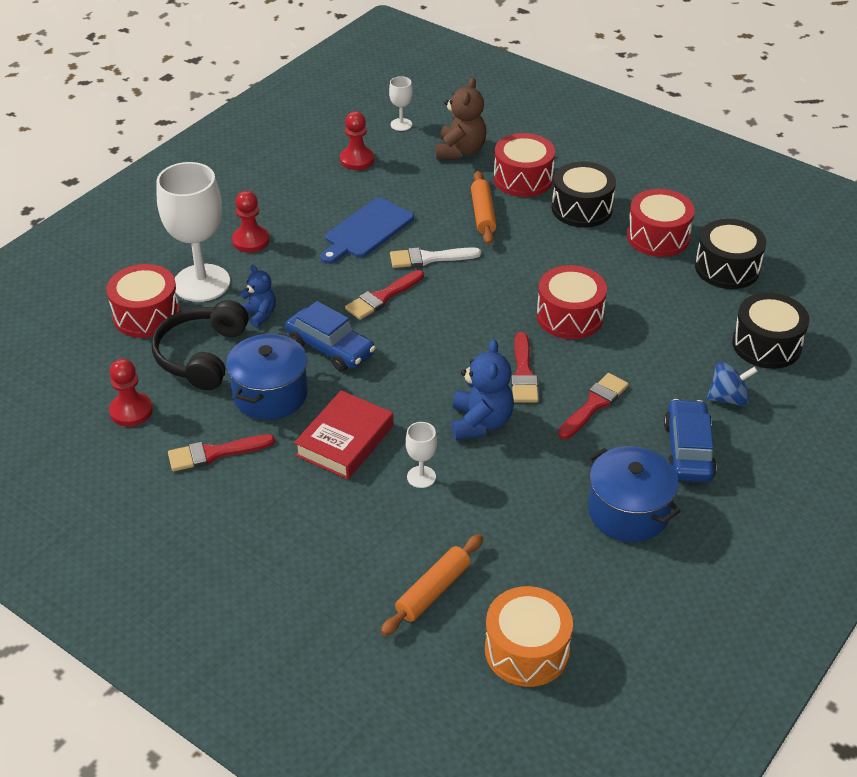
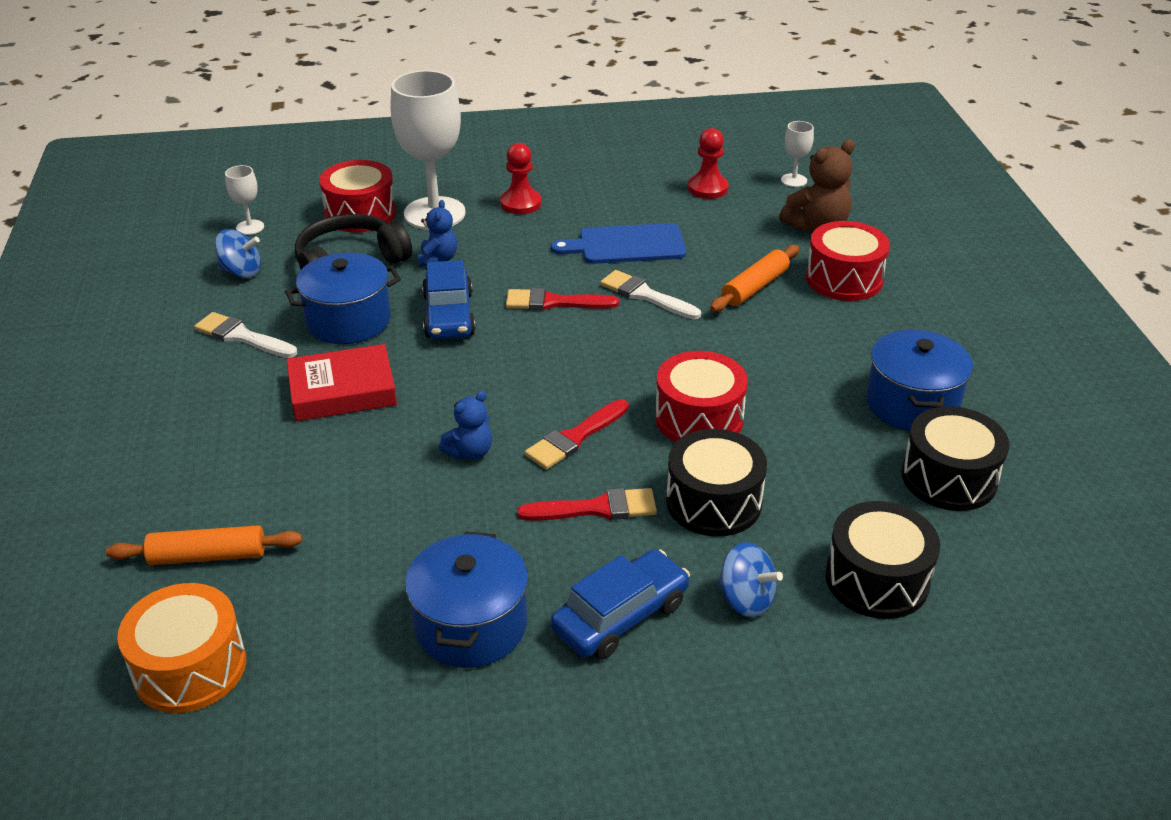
camera: 45 degrees right, 5 degrees down
(131, 411) = (241, 271): red pawn -> blue spinning top
(215, 453) = (242, 336): red brush -> white brush
(421, 477) = (350, 460): white goblet -> white goblet (250, 227)
(480, 422) = (470, 452): blue teddy bear -> blue teddy bear, size x0.62
(581, 208) = (866, 334): black drum -> black drum (713, 502)
(658, 237) = (912, 404): red drum -> blue pot

